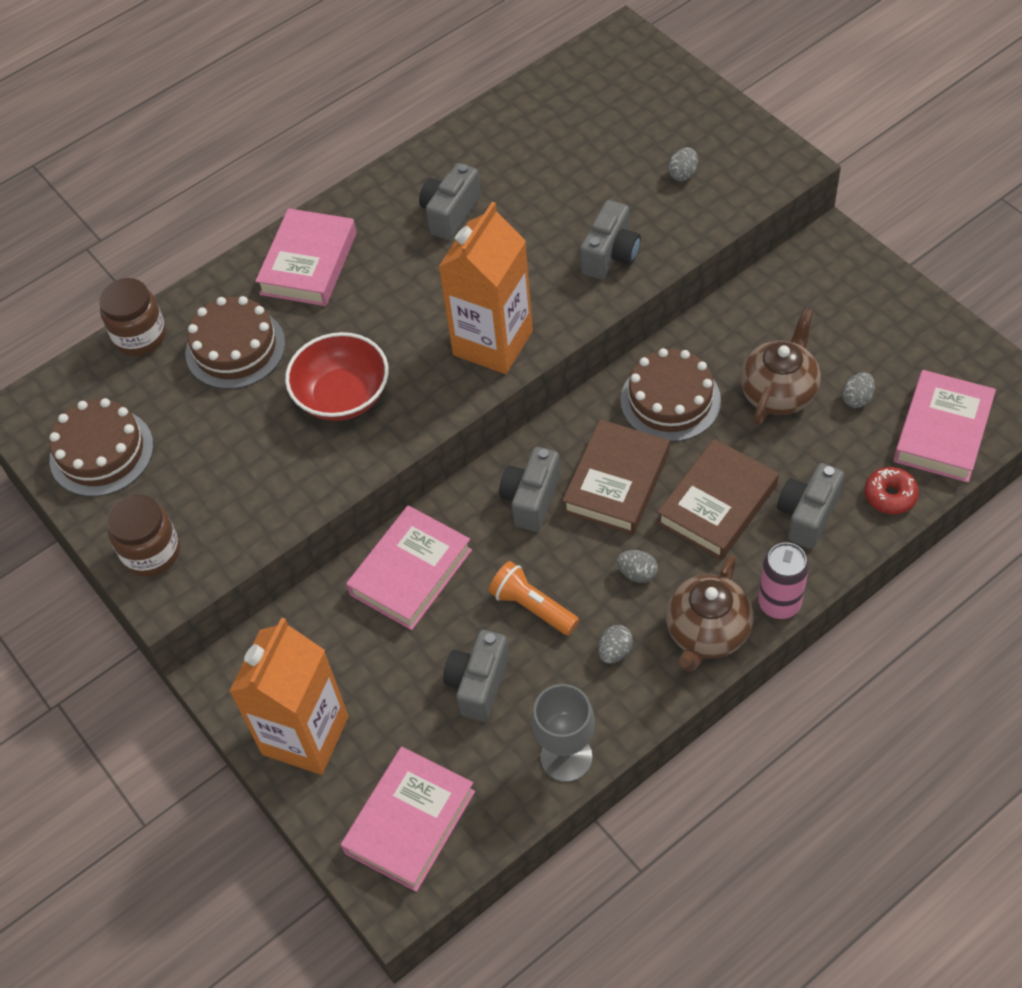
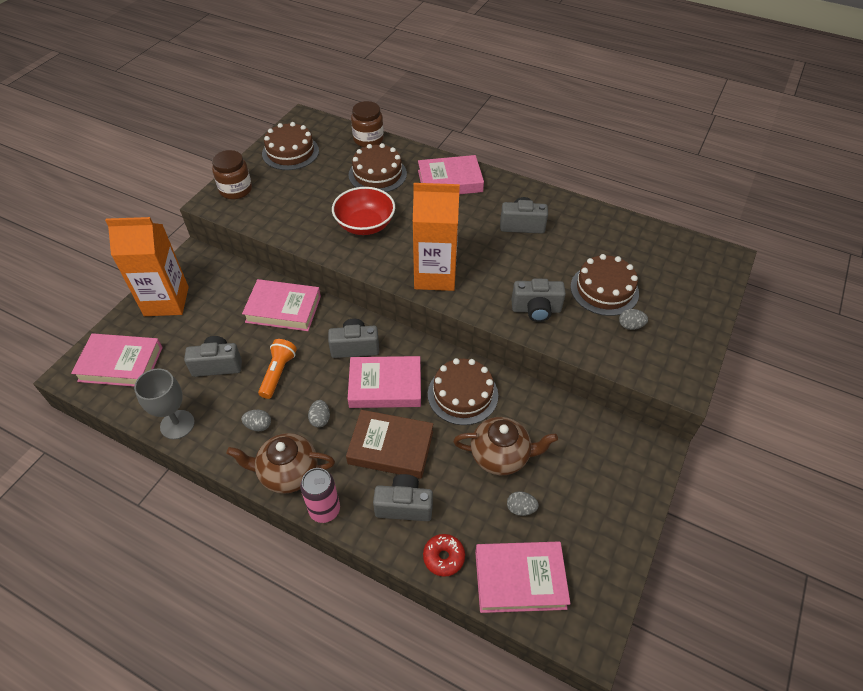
camera: 60 degrees right, 5 degrees down
(613, 174) = (604, 290): none -> brown cake
(616, 482) = (385, 386): brown book -> pink book

